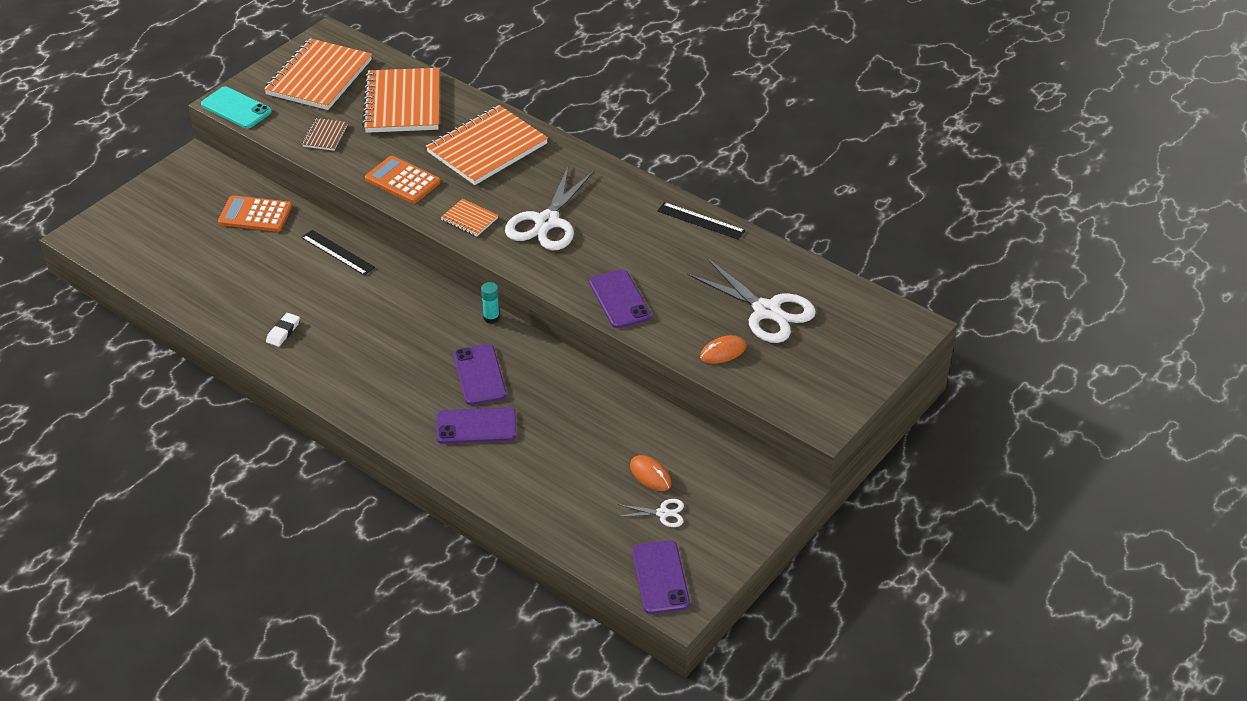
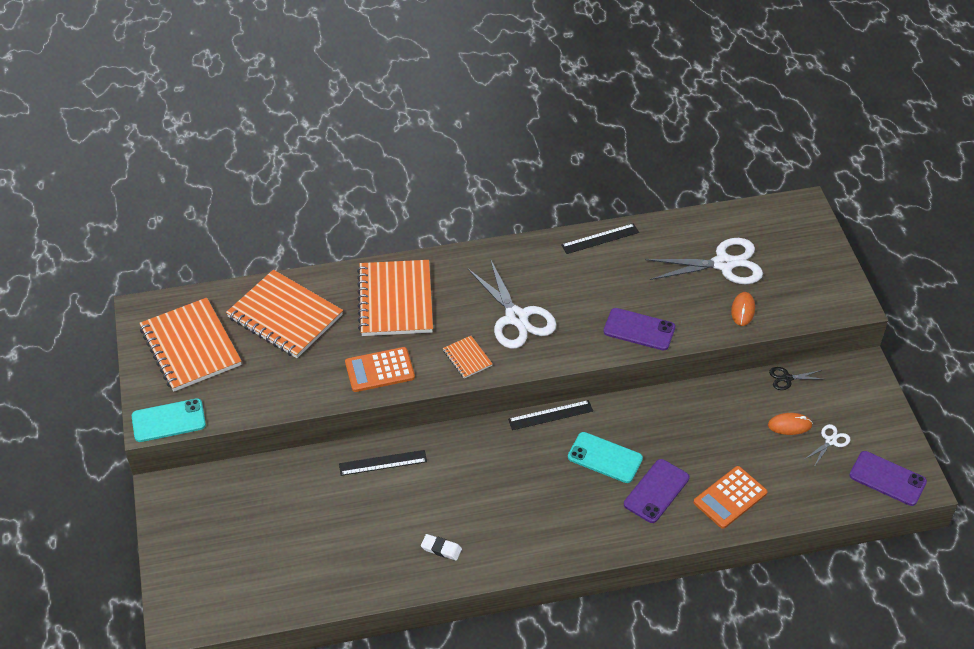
camera: 50 degrees left, 5 degrees up
(255, 215) = (280, 489): orange calculator -> orange calculator (730, 498)
(283, 332) = (441, 549): white eraser -> white eraser turned 45 degrees counterclockwise
(325, 136) = (271, 385): brown notebook -> none
(469, 219) = (467, 358): orange notebook -> orange notebook turned 75 degrees clockwise
(479, 375) = (605, 458): purple phone -> turquoise phone
(491, 318) = (550, 415): turquoise glue stick -> black ruler
(707, 445) = (787, 378): none -> black scissors

